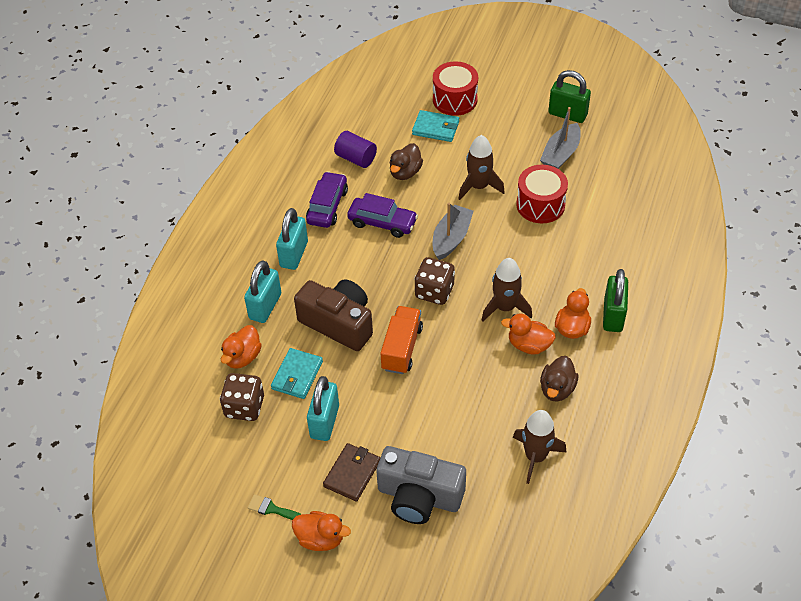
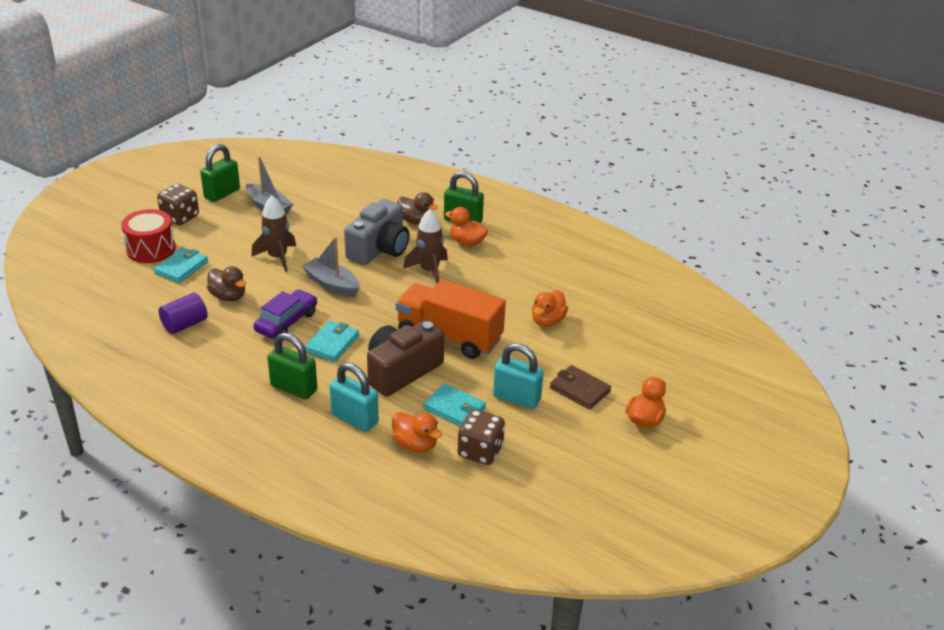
camera: 80 degrees left, 15 degrees down
(272, 509) = (606, 448): green brush -> none
(294, 254) = (294, 388): turquoise padlock -> green padlock
(327, 206) = (240, 354): purple car -> none
(362, 263) = (332, 343): none -> turquoise wallet
(402, 348) = (449, 336): orange truck -> orange truck, size x1.54
(419, 496) = (613, 354): grey camera -> grey camera (379, 249)
(434, 291) = (391, 306): brown dice -> brown dice (180, 217)
(529, 345) = (475, 267): orange duck -> orange duck (547, 321)
(535, 457) = (589, 286): brown rocket -> none
(540, 205) = (322, 229): red drum -> none
(557, 389) = (526, 262): brown duck -> brown duck (416, 221)

